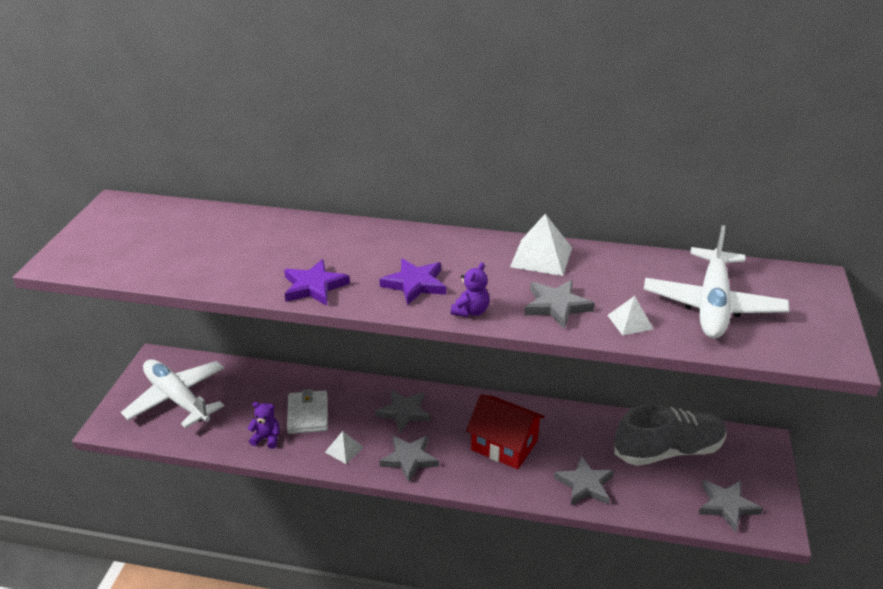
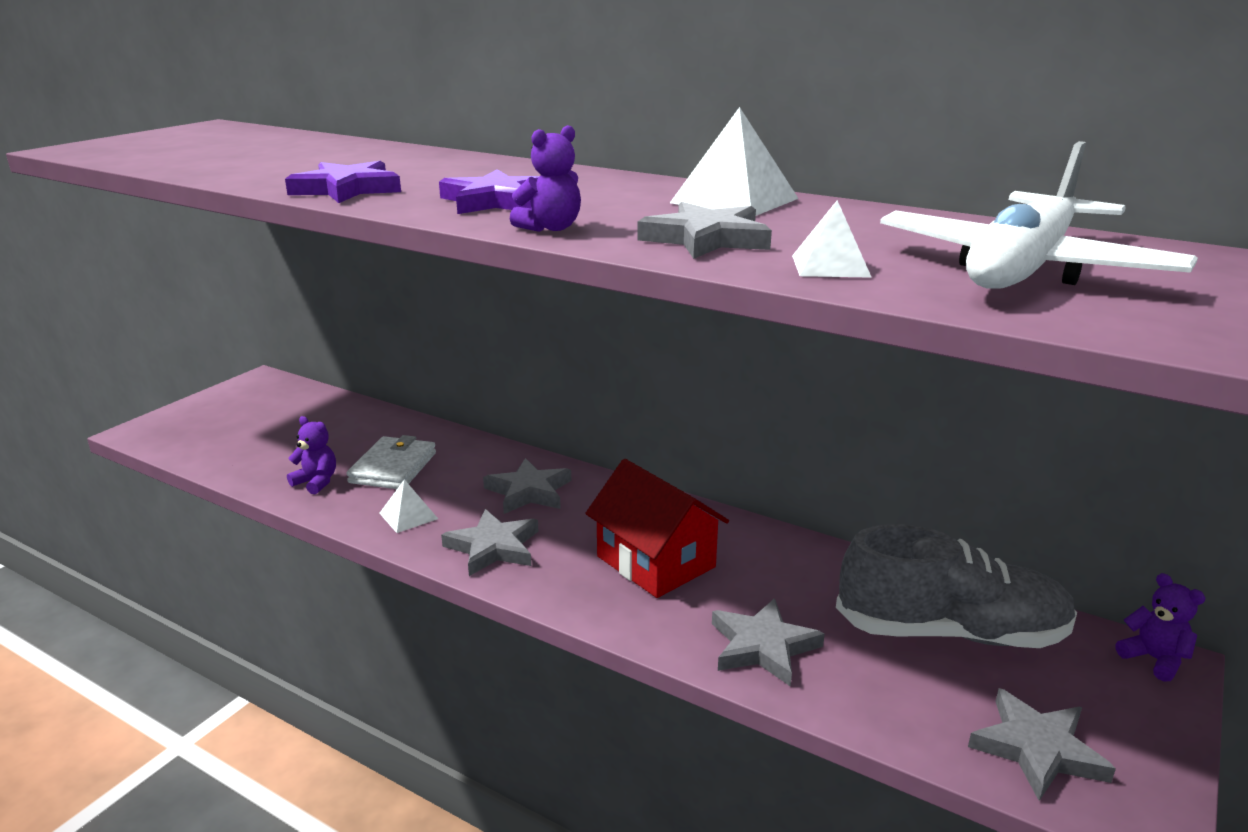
camera: 20 degrees right, 10 degrees down
(177, 399) = (246, 421): white plane -> none
(760, 441) = (1153, 659): none -> purple teddy bear

